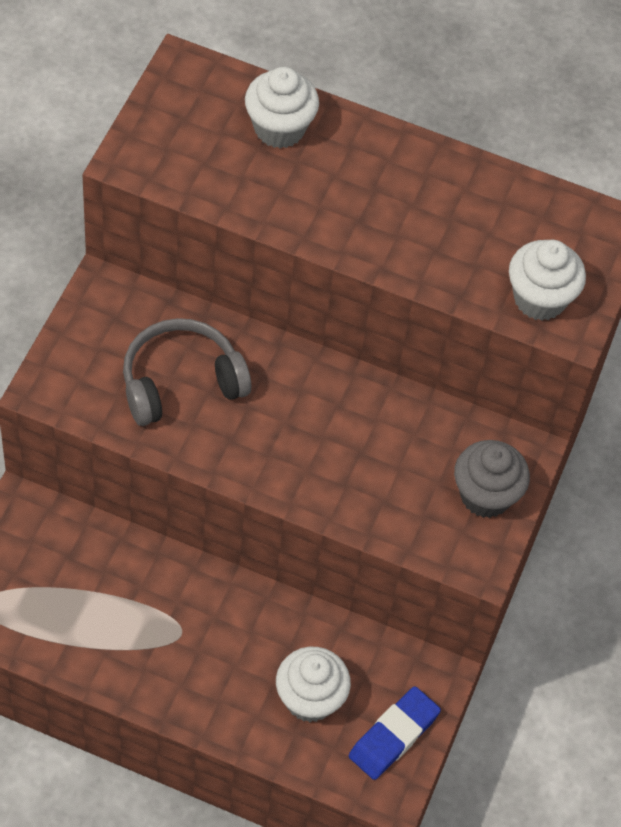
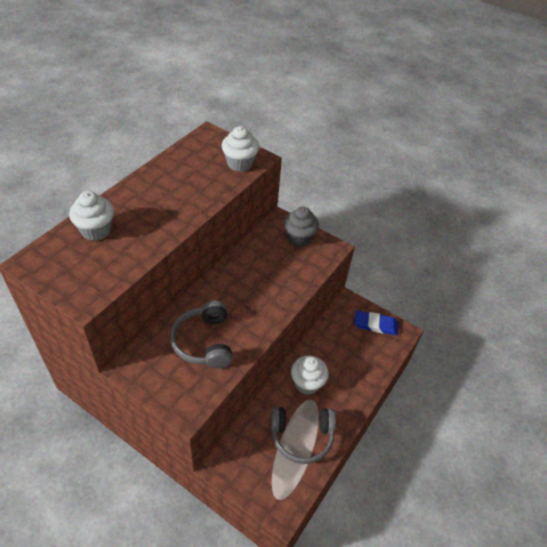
camera: 75 degrees left, 10 degrees down
(102, 625) = (302, 437): none -> grey headphones
(310, 699) = (354, 352): white cupcake -> white cupcake (307, 383)
(393, 736) = (375, 325): blue eraser -> blue eraser turned 45 degrees counterclockwise

